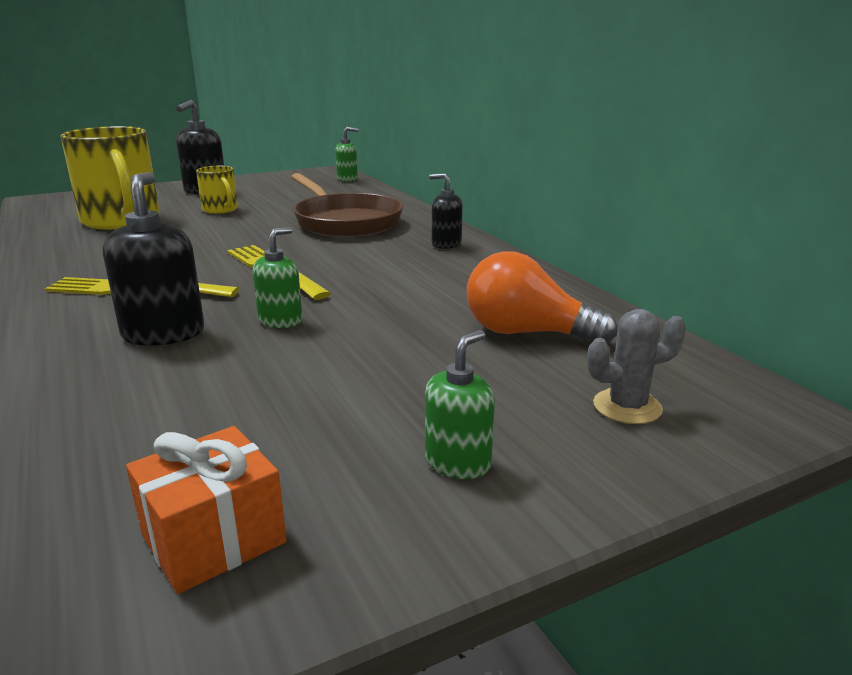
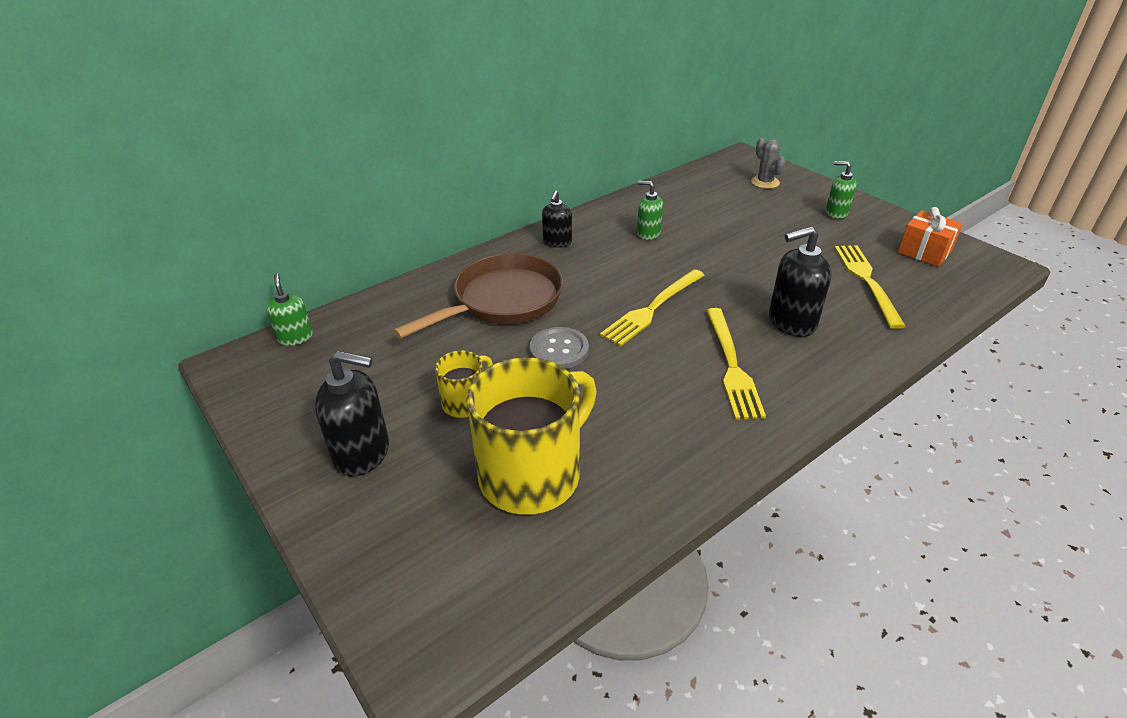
camera: 100 degrees left, 15 degrees up
(187, 419) = (867, 281): none -> yellow fork
(249, 234) = (559, 350): none -> grey button
(280, 321) = (742, 282): green soap dispenser -> green soap dispenser (648, 233)
(527, 333) = (706, 205): orange light bulb -> none

